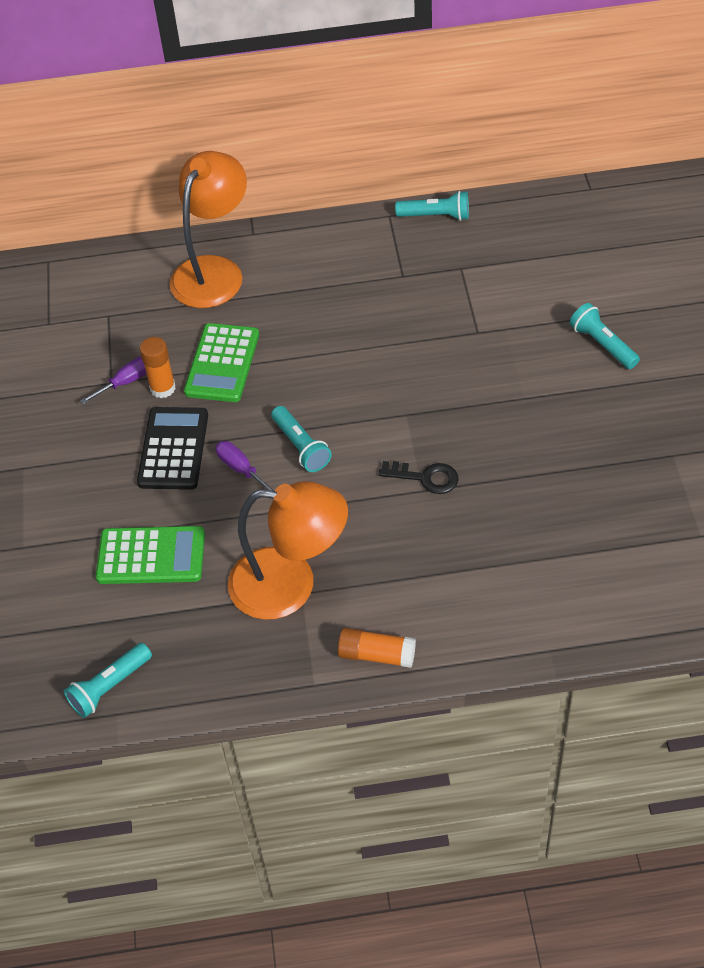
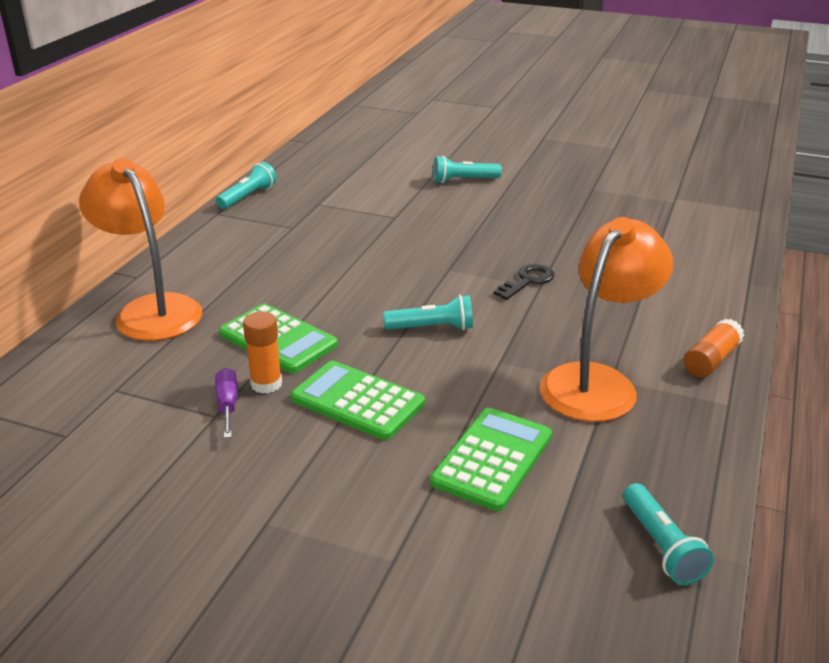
camera: 65 degrees left, 20 degrees down
(173, 449) = (357, 401): black calculator -> green calculator
(241, 469) = (426, 368): purple screwdriver -> none

